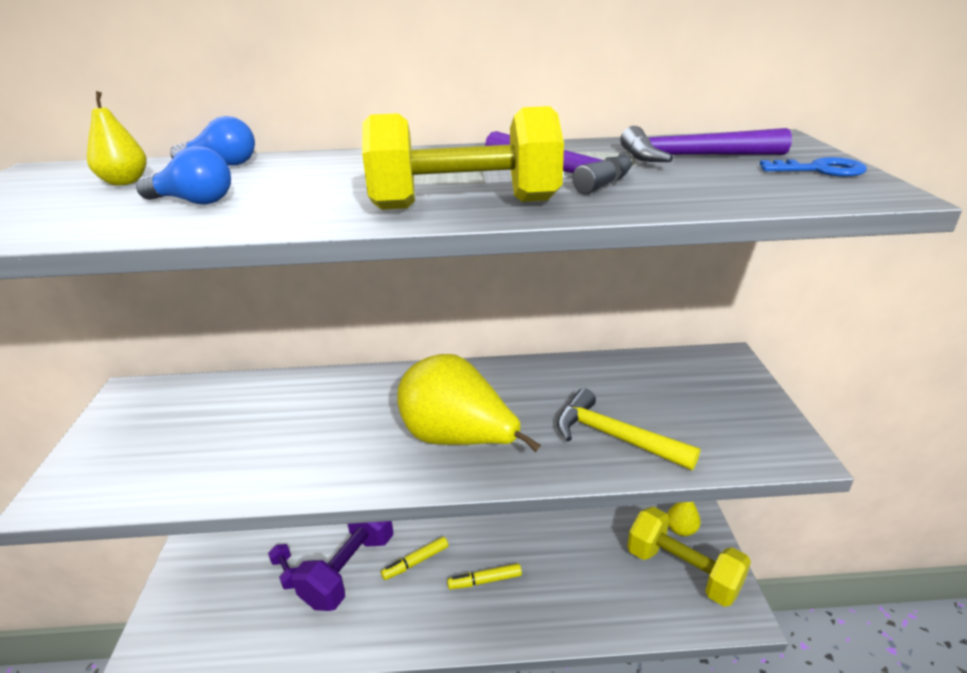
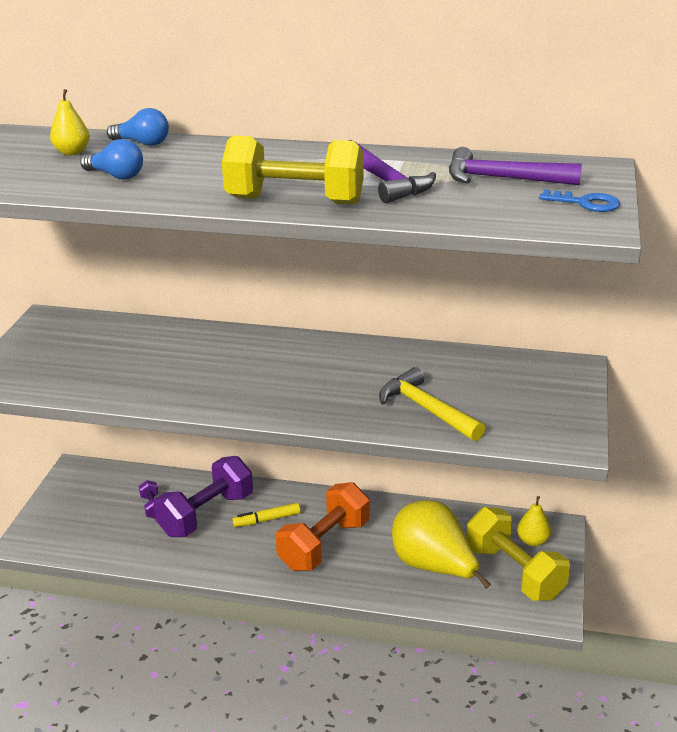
camera: 15 degrees right, 0 degrees up
(458, 439) = (296, 391): yellow pear -> yellow pear (433, 567)
(485, 581) = (324, 545): yellow marker -> orange dumbbell

